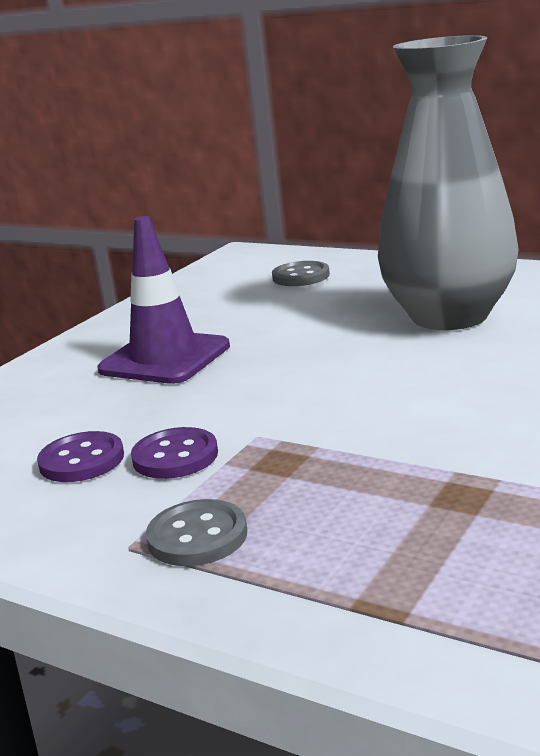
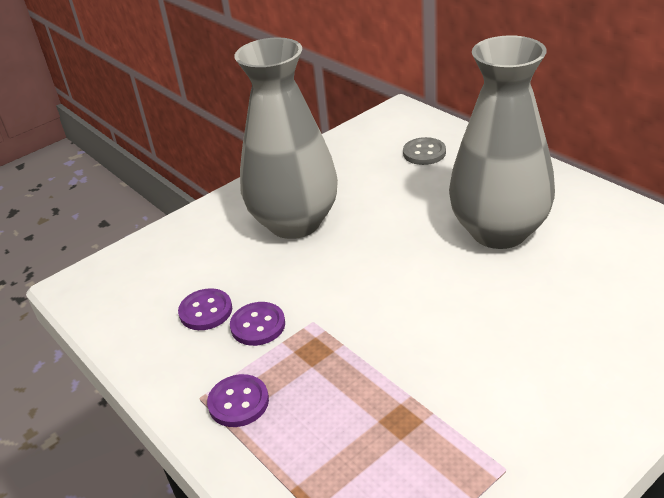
camera: 20 degrees right, 15 degrees up
(165, 358) = (295, 222): purple traffic cone -> grey vase
(197, 536) = (238, 402): grey button -> purple button

